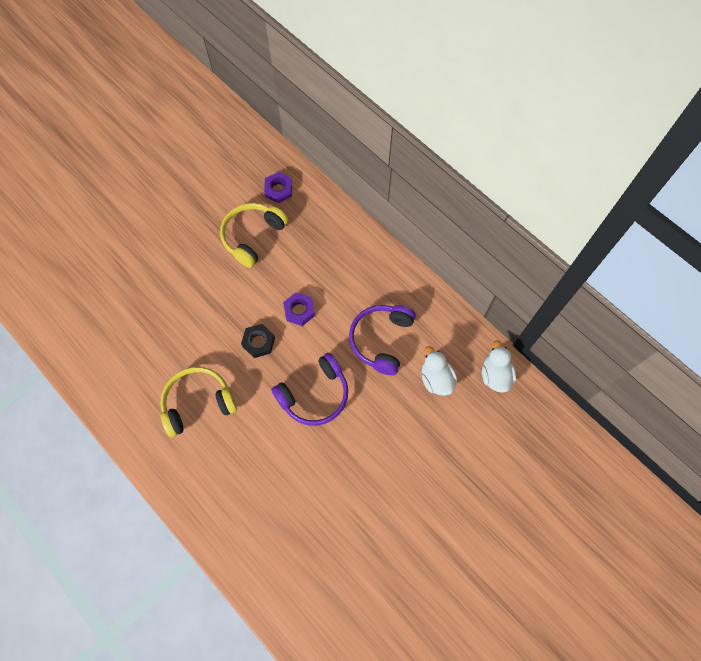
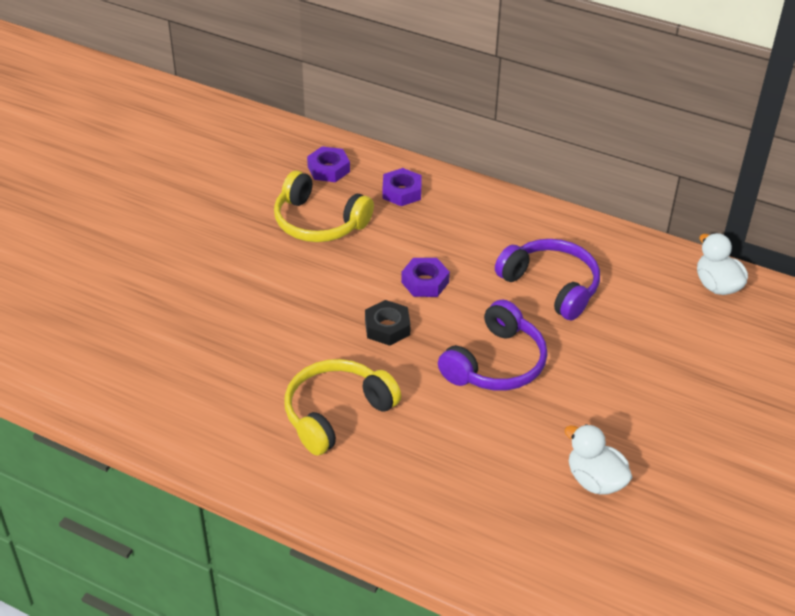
camera: 20 degrees left, 25 degrees down
(252, 236) = (318, 222): yellow headphones -> yellow headphones turned 75 degrees counterclockwise
(318, 225) = (402, 192): none -> purple nut
(381, 340) = (551, 286): purple headphones -> purple headphones turned 135 degrees clockwise
(436, 379) = (645, 307): white duck -> white duck (595, 480)

